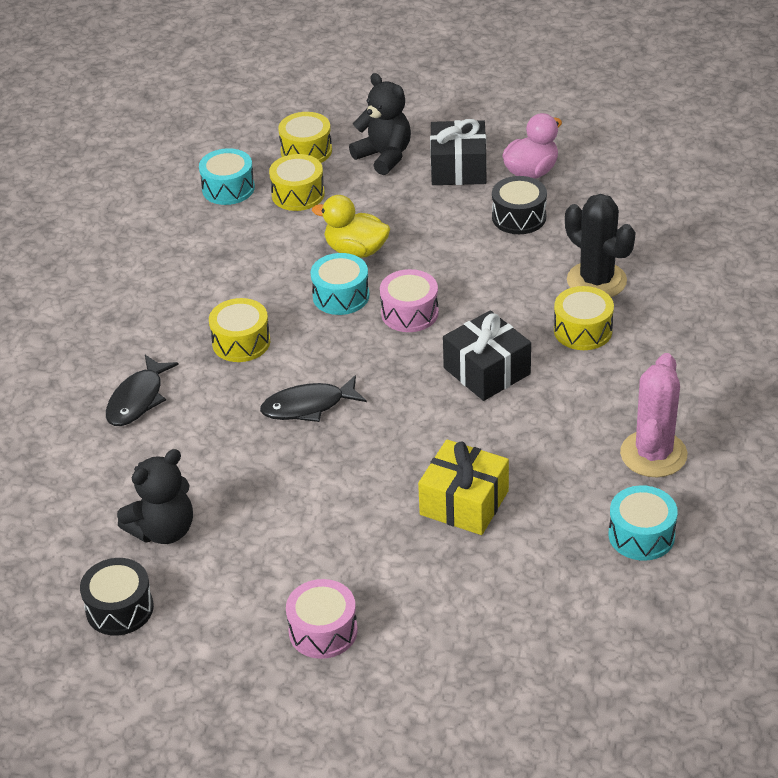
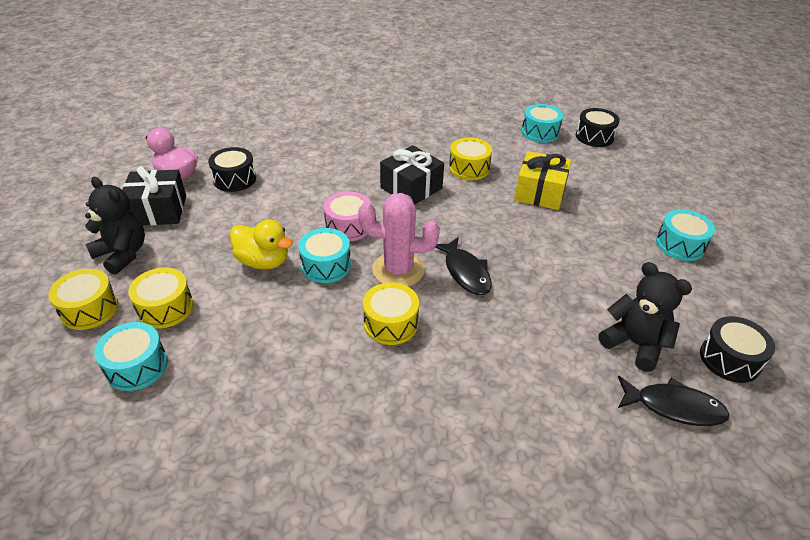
camera: 100 degrees left, 0 degrees up
(138, 399) = (481, 391): black fish -> black fish (673, 407)
(323, 631) = (680, 245): pink drum -> turquoise drum
(356, 250) = (263, 261): yellow duck -> yellow duck turned 75 degrees counterclockwise
(384, 156) = (122, 254): black teddy bear -> black teddy bear turned 90 degrees clockwise
(582, 330) = (366, 151): yellow drum -> yellow drum (469, 168)
(596, 281) = (314, 147): black cactus -> none
(628, 607) = (594, 137): none -> black drum
(653, 454) = (475, 128): pink cactus -> pink cactus (398, 270)

